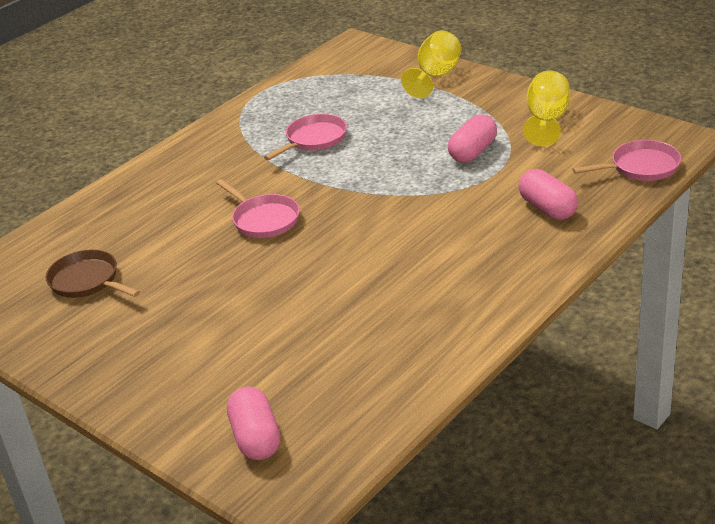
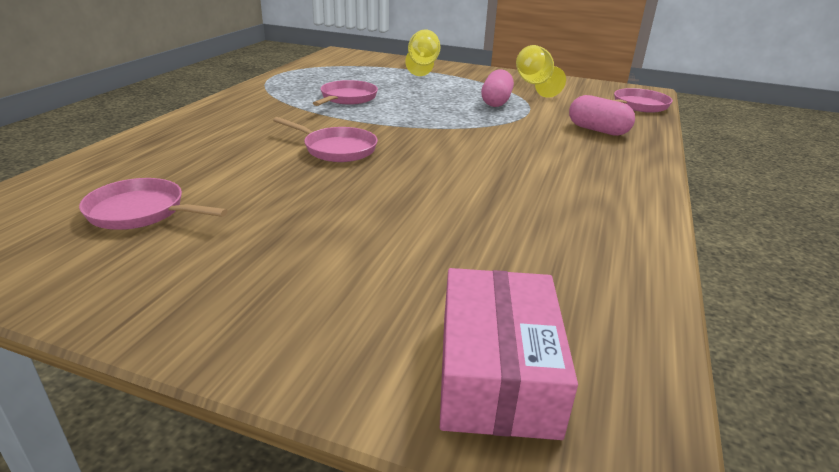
camera: 25 degrees left, 5 degrees down
(87, 281) = (141, 212): brown pan -> pink pan
(256, 438) = (496, 372): pink capsule -> pink box

